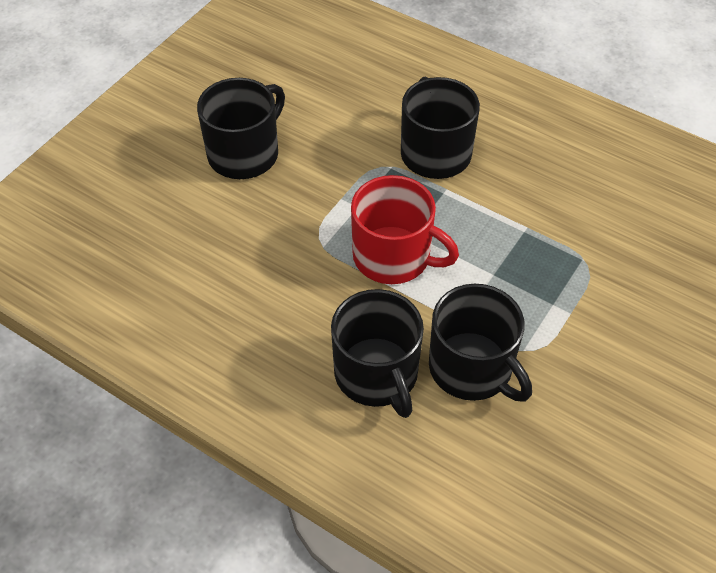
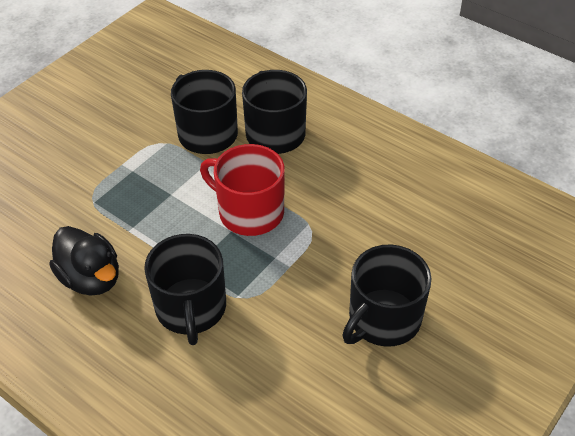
camera: 175 degrees left, 5 degrees down
(546, 174) = (91, 278): none -> black duck

